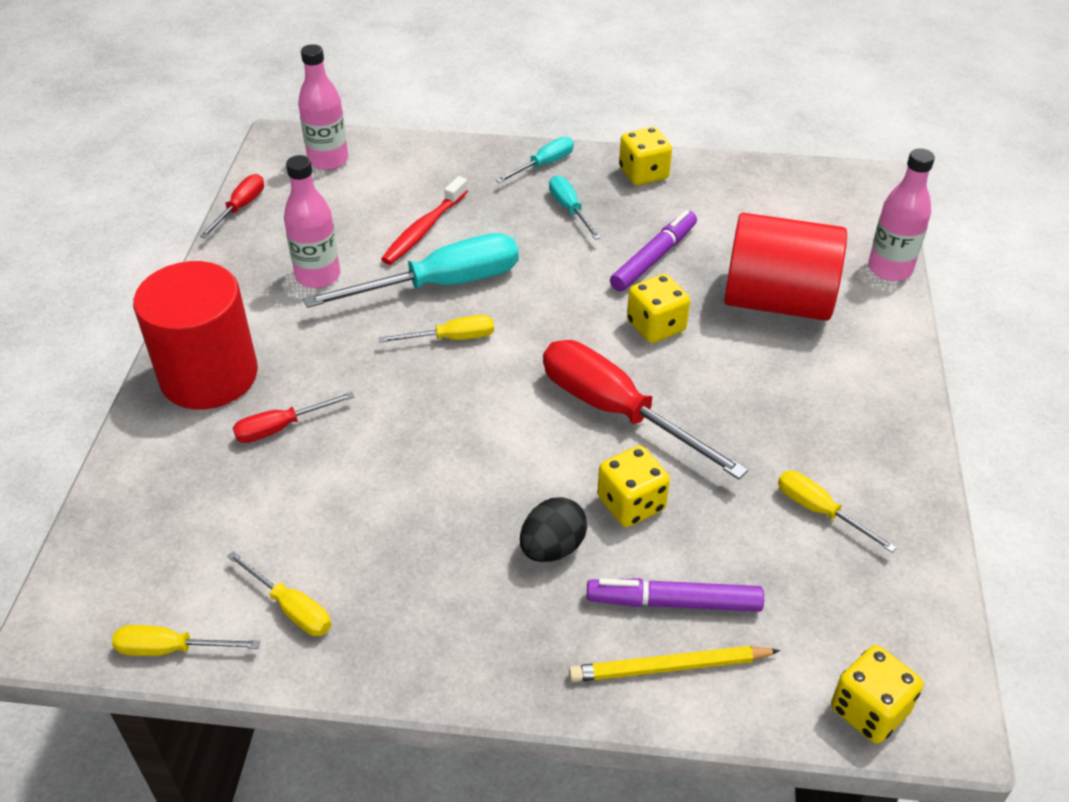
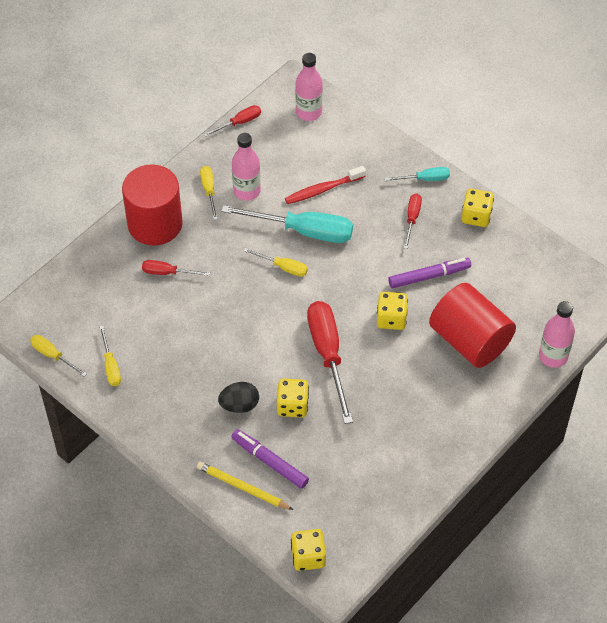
camera: 35 degrees right, 10 degrees up
(569, 209) = (412, 219): turquoise screwdriver -> red screwdriver
(819, 511) = (375, 462): yellow screwdriver -> yellow screwdriver (209, 191)

